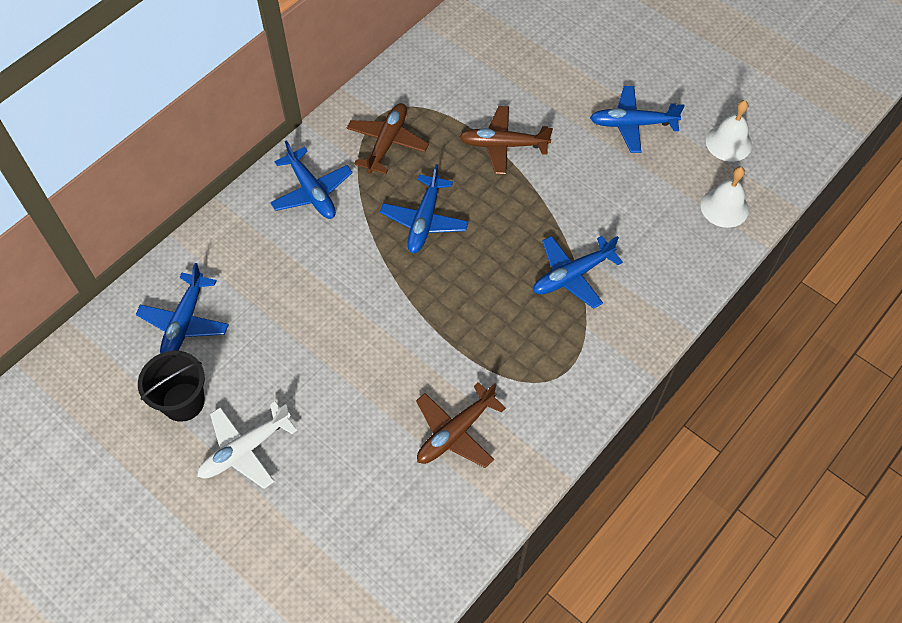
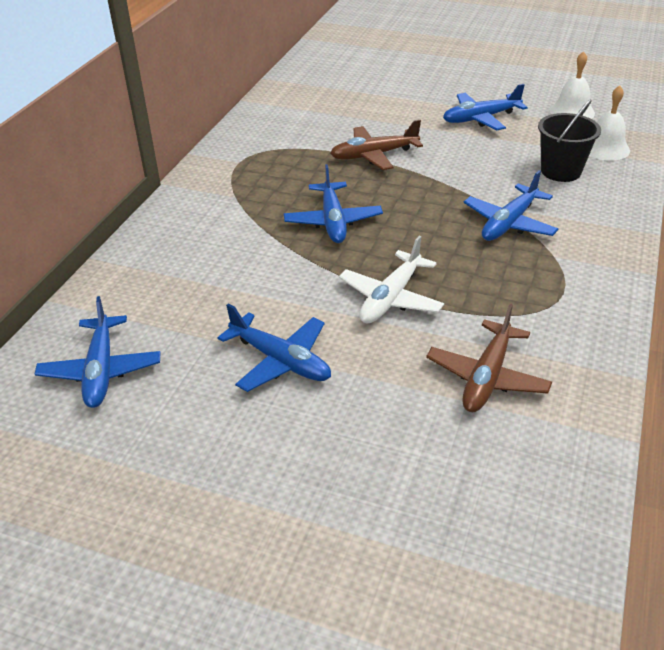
camera: 20 degrees left, 20 degrees down
(183, 402) = (134, 447): black bucket -> black bucket (561, 171)
(245, 450) = (241, 472): white plane -> white plane (390, 298)
(312, 192) = (199, 228): blue plane -> blue plane (280, 361)
(387, 142) = (258, 178): brown plane -> none

